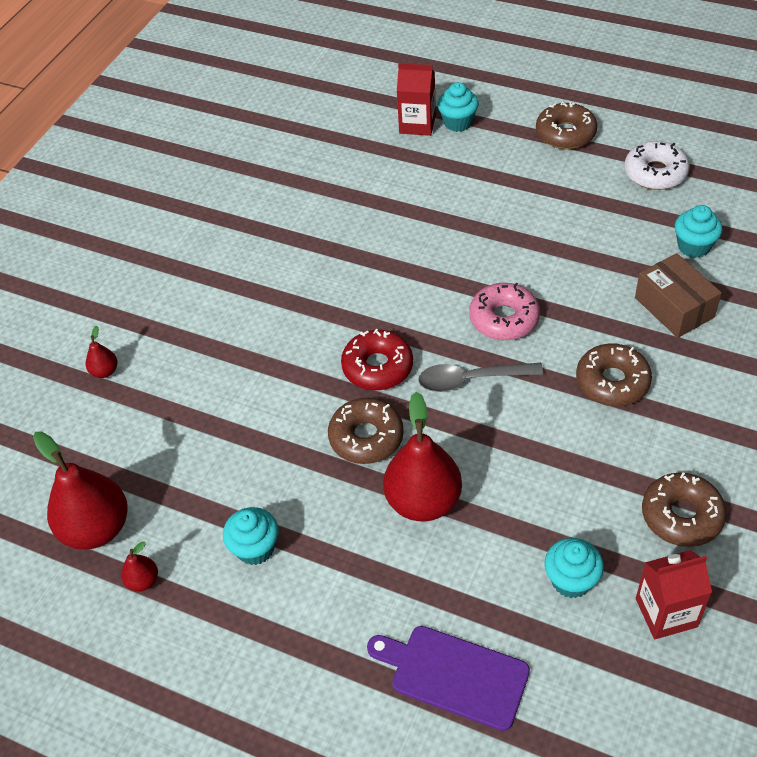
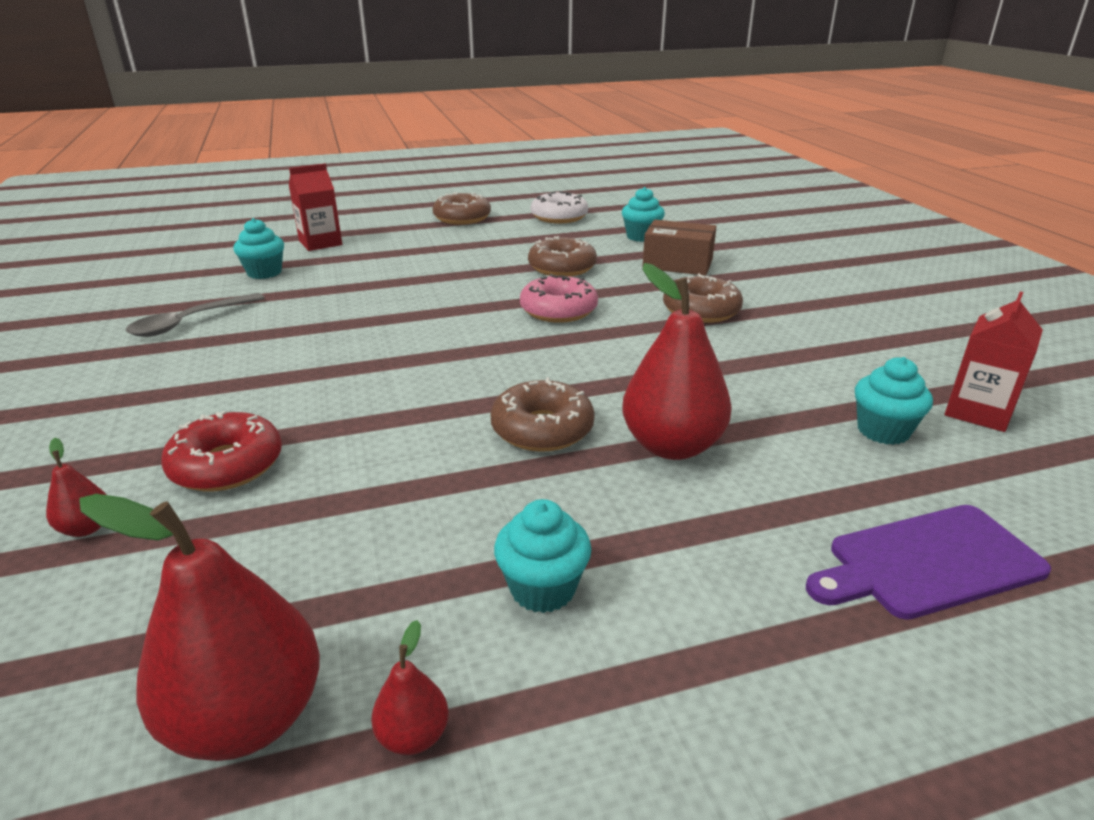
camera: 45 degrees left, 20 degrees down
(377, 367) = (482, 378): red donut -> red donut (227, 465)
(458, 122) = (359, 234): turquoise cupcake -> turquoise cupcake (264, 273)
(471, 380) = (586, 352): grey spoon -> grey spoon (189, 322)
(681, 516) = (878, 355): brown donut -> brown donut (562, 267)

